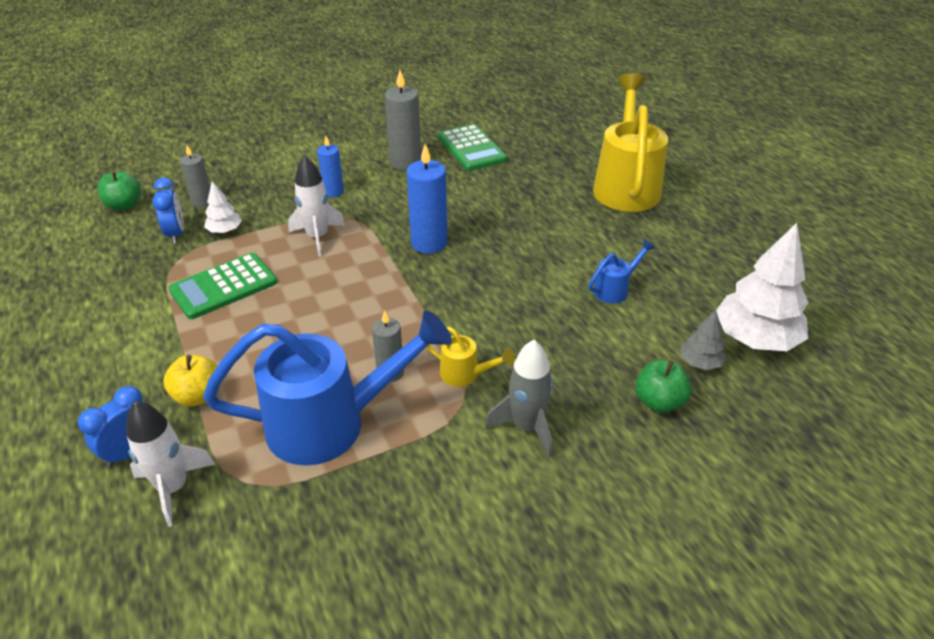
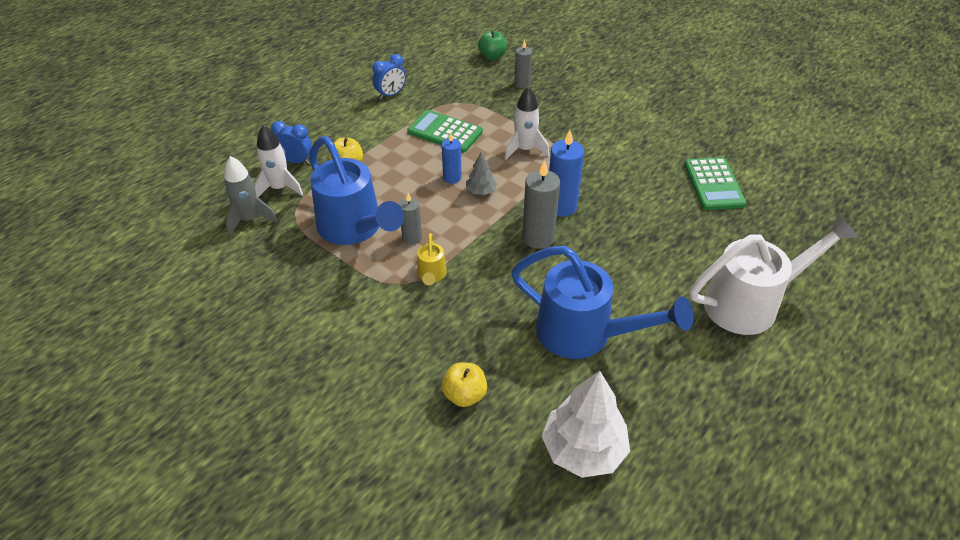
camera: 65 degrees right, 5 degrees up
(176, 234) = (480, 89): blue clock -> blue clock (391, 95)
(225, 231) = (499, 107): white tree -> none
(333, 192) = (584, 135): blue candle -> blue candle (452, 177)
(405, 162) = (656, 155): grey candle -> grey candle (538, 237)
(471, 148) = (713, 184): green calculator -> green calculator turned 45 degrees counterclockwise
(526, 427) = (399, 323): grey rocket -> grey rocket (250, 219)
(615, 289) = (584, 334): blue watering can -> blue watering can, size x2.30
(626, 185) = (750, 303): yellow watering can -> white watering can
(659, 402) = (464, 395): green apple -> yellow apple
(700, 363) = (526, 414): grey tree -> grey tree (481, 191)

